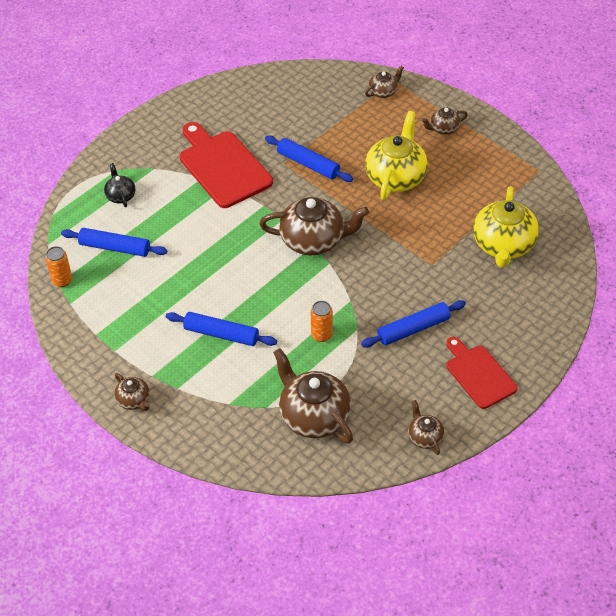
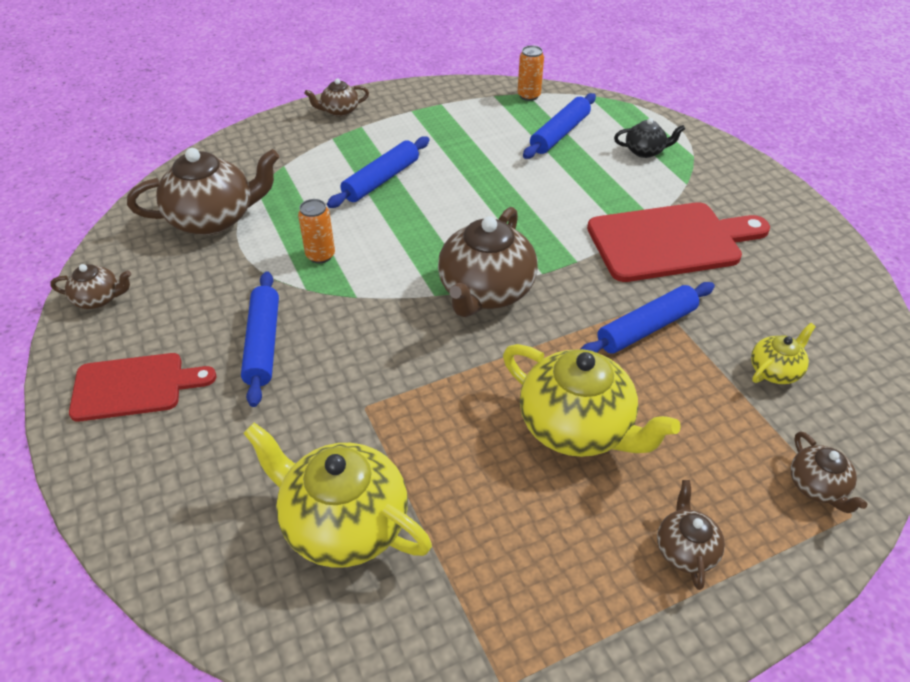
camera: 110 degrees right, 5 degrees down
(314, 111) = (775, 370): none -> yellow teapot

